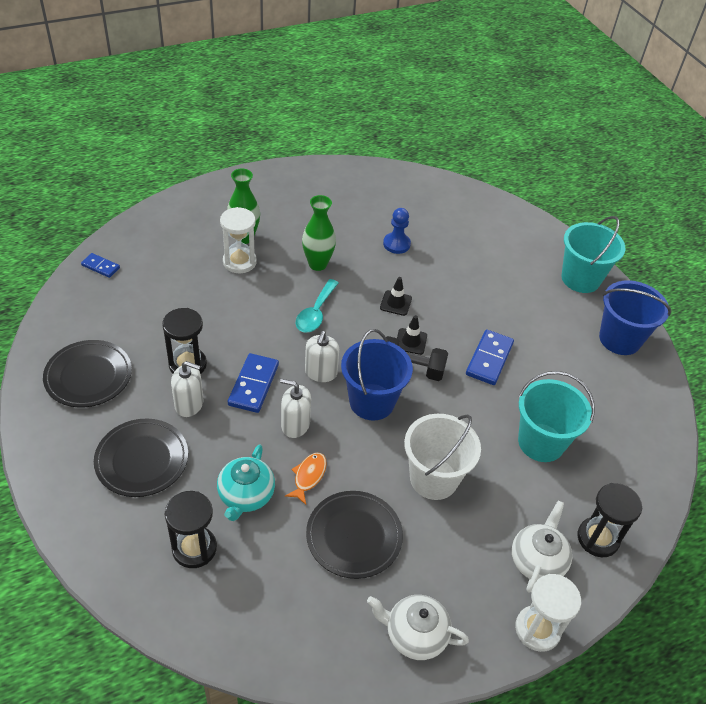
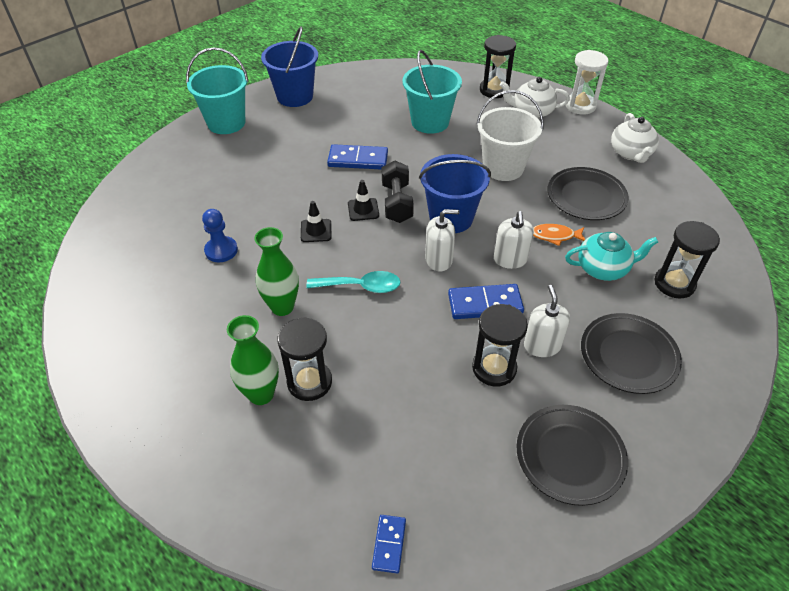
camera: 105 degrees left, 0 degrees up
(239, 262) = (309, 382): white hourglass -> black hourglass

